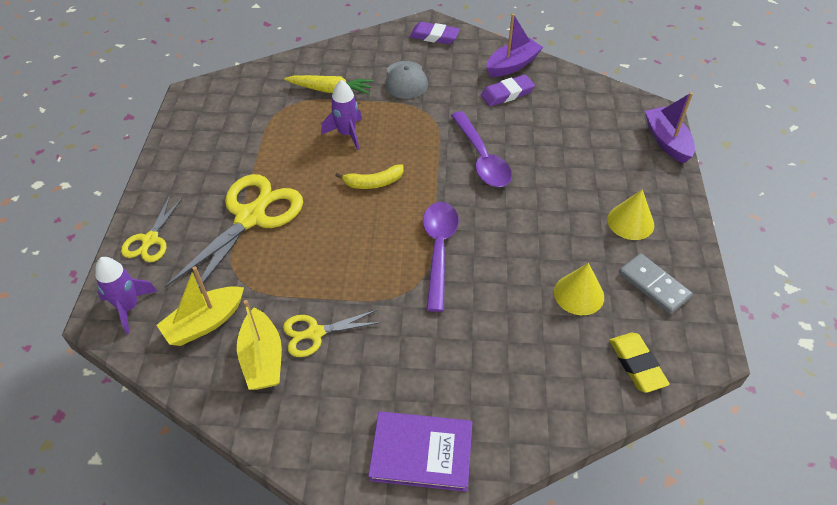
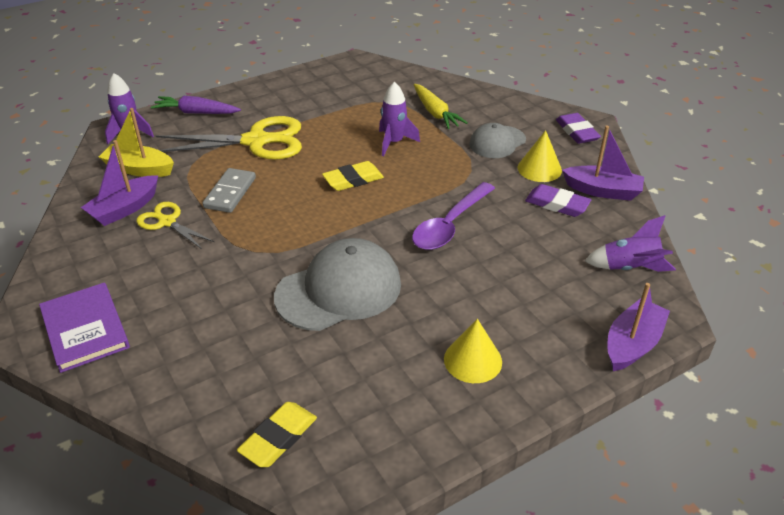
camera: 55 degrees right, 10 degrees down
(150, 240) = (196, 112): yellow scissors -> purple carrot
(262, 359) = (125, 209): yellow boat -> purple boat
(373, 183) = (353, 180): yellow banana -> yellow eraser
(438, 250) = (310, 247): purple spoon -> none
(505, 257) = (339, 290): none -> grey cap
(579, 294) = (336, 358): yellow cone -> yellow cone (539, 169)
(599, 100) = (629, 268): none -> purple rocket
(654, 285) = (398, 412): grey domino -> grey domino (230, 193)

